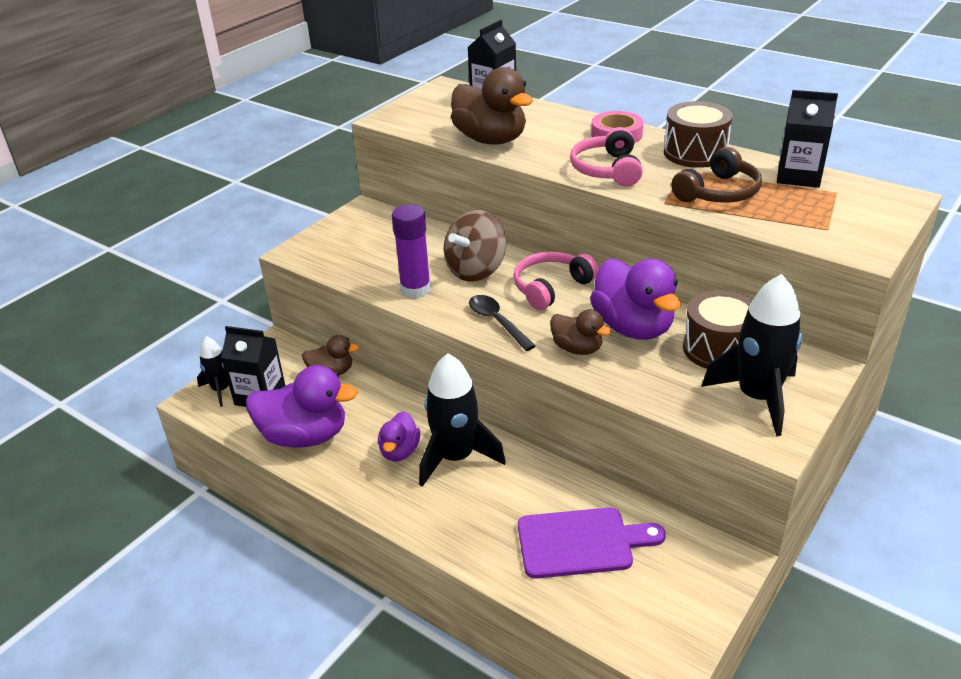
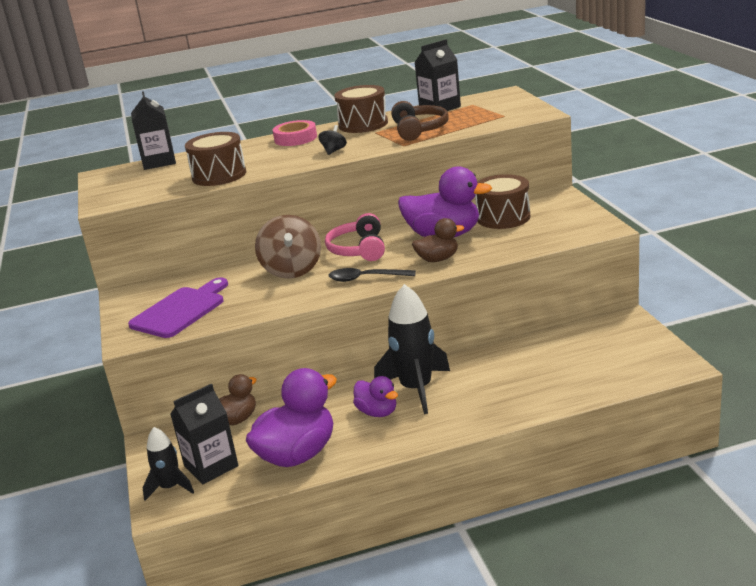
camera: 50 degrees left, 10 degrees down
(415, 289) = (275, 299): purple glue stick -> none
(490, 140) = (219, 175): brown duck -> brown drum
(581, 543) = (556, 365): purple cutting board -> purple cutting board (181, 310)
(607, 170) = (334, 151): pink headphones -> black spinning top
(757, 397) = (561, 221): black rocket -> none

